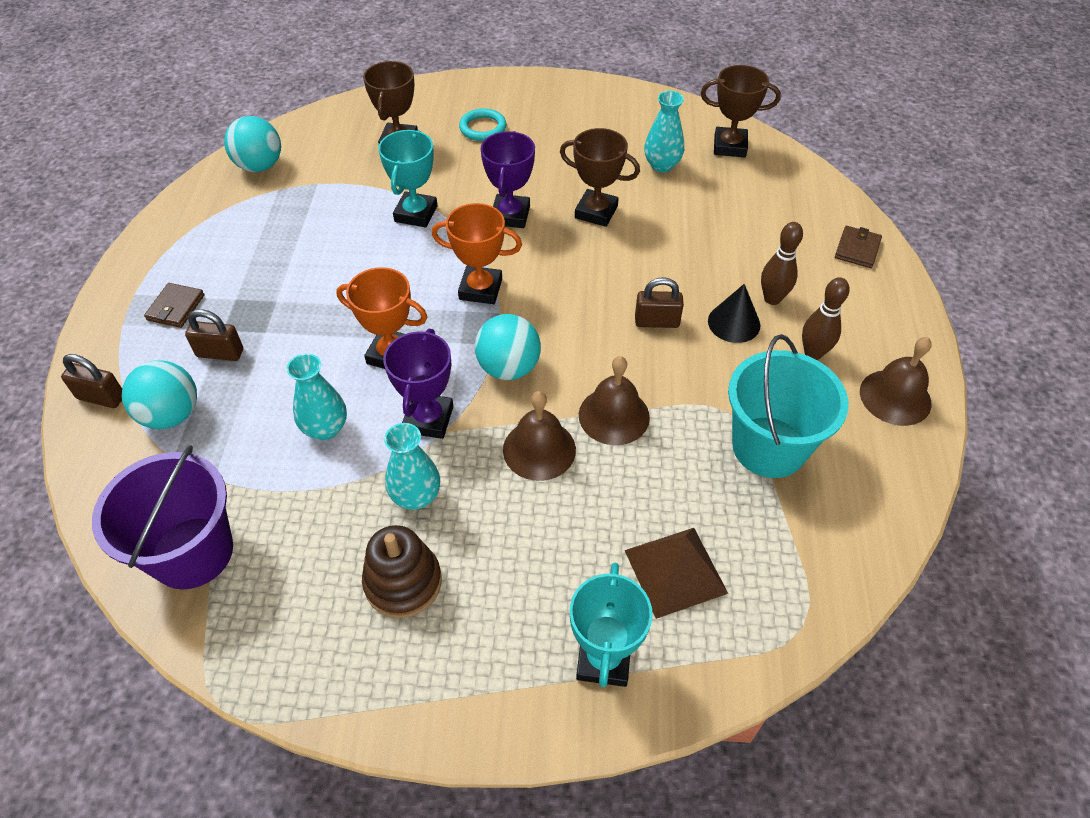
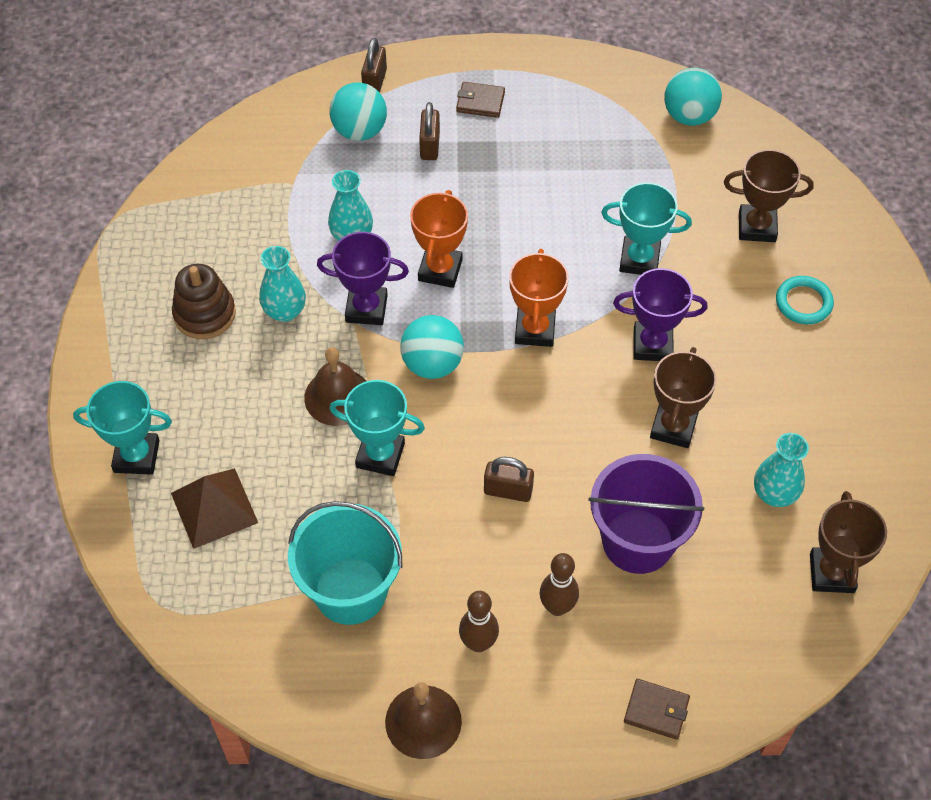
camera: 85 degrees right, 5 degrees up
(192, 552) = (230, 177): purple bucket -> purple bucket (637, 541)
(614, 415) = (380, 455): brown bell -> turquoise trophy
(656, 322) = (508, 491): brown padlock -> brown padlock turned 75 degrees counterclockwise
(734, 323) = (515, 566): black cone -> none

